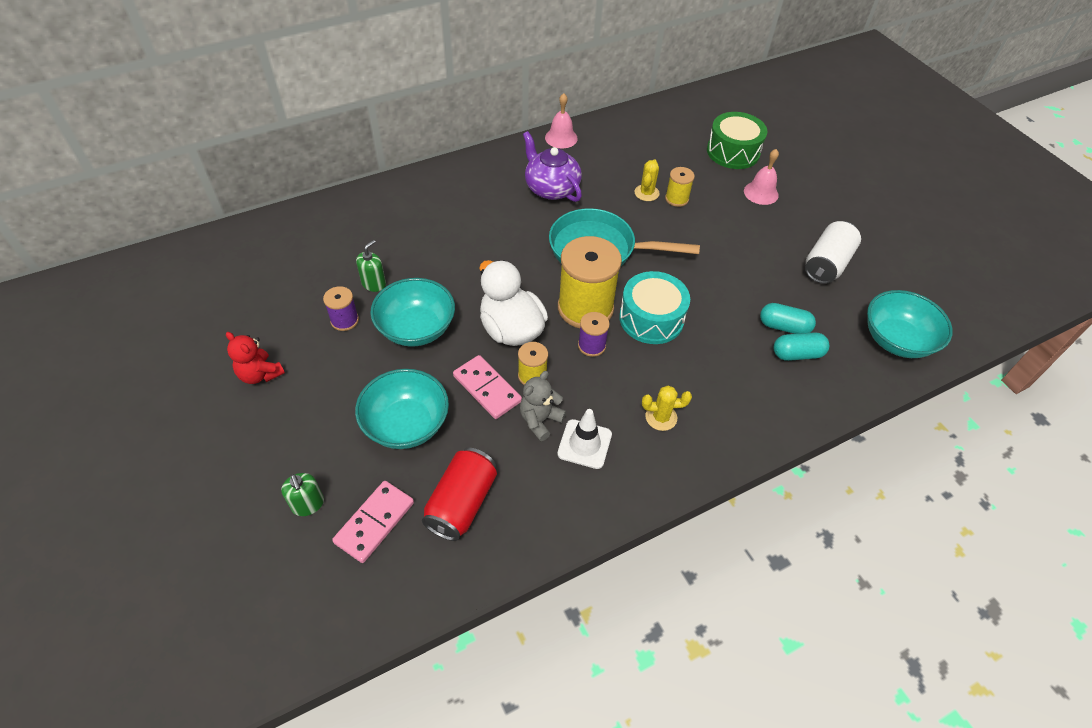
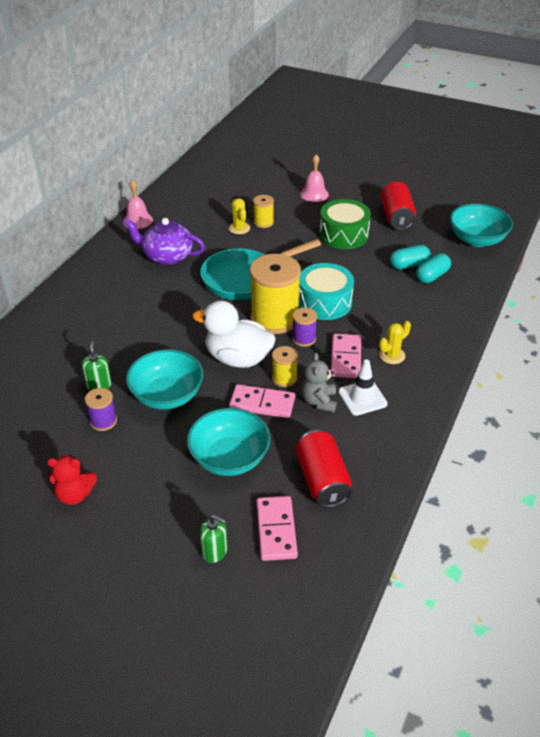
camera: 35 degrees left, 10 degrees down
(611, 391) = (345, 358): none -> pink domino
(733, 152) = (270, 177): green drum -> green drum (343, 235)
(826, 264) = (396, 217): white can -> red can

